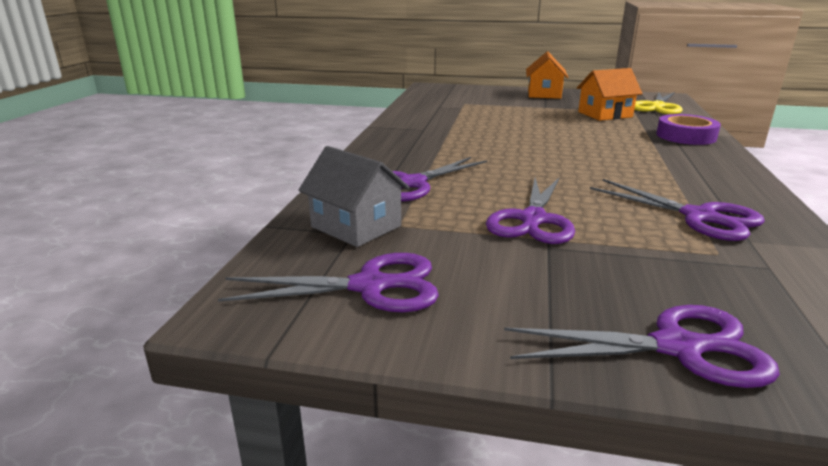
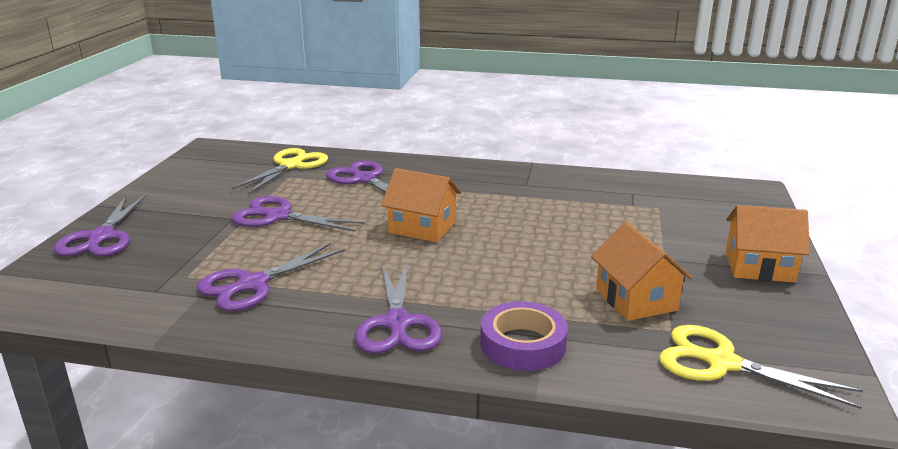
camera: 90 degrees right, 0 degrees up
(356, 226) = (291, 165): grey house -> yellow scissors
(372, 286) = (213, 171): purple scissors -> purple scissors (397, 324)
(529, 159) = (422, 227): none -> orange house

